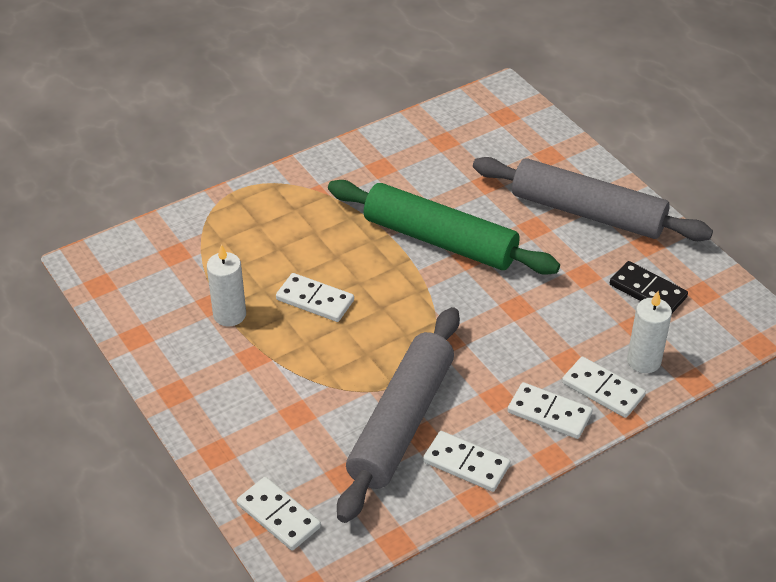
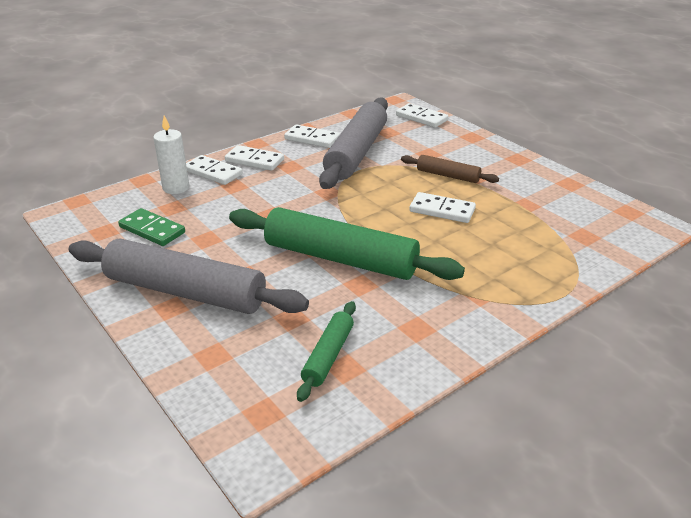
camera: 175 degrees right, 10 degrees down
(229, 315) = (507, 198): white candle -> none
(286, 362) = (448, 175): none -> brown rolling pin
(457, 150) = (328, 356): none -> green rolling pin
(647, 291) = (152, 230): black domino -> green domino

